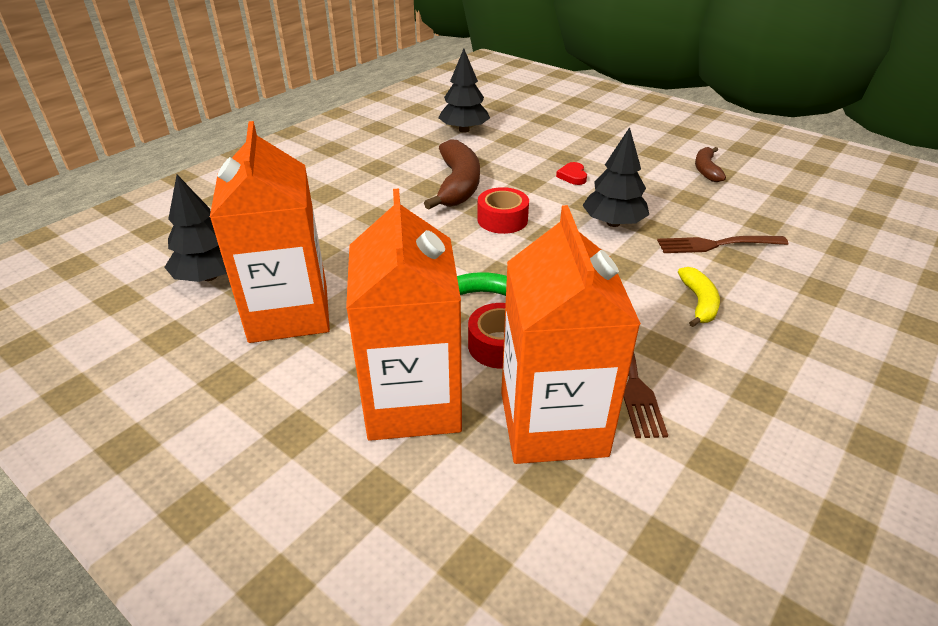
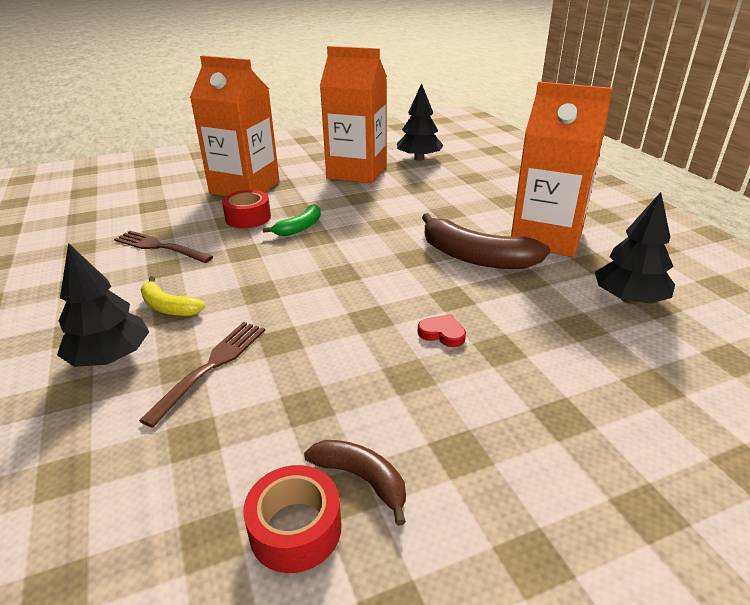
camera: 120 degrees right, 5 degrees down
(502, 219) = (390, 261): red tape -> red tape (295, 529)
(552, 423) = (175, 215): orange carton -> orange carton (546, 237)
(613, 223) = (321, 317): black tree -> black tree (111, 357)

